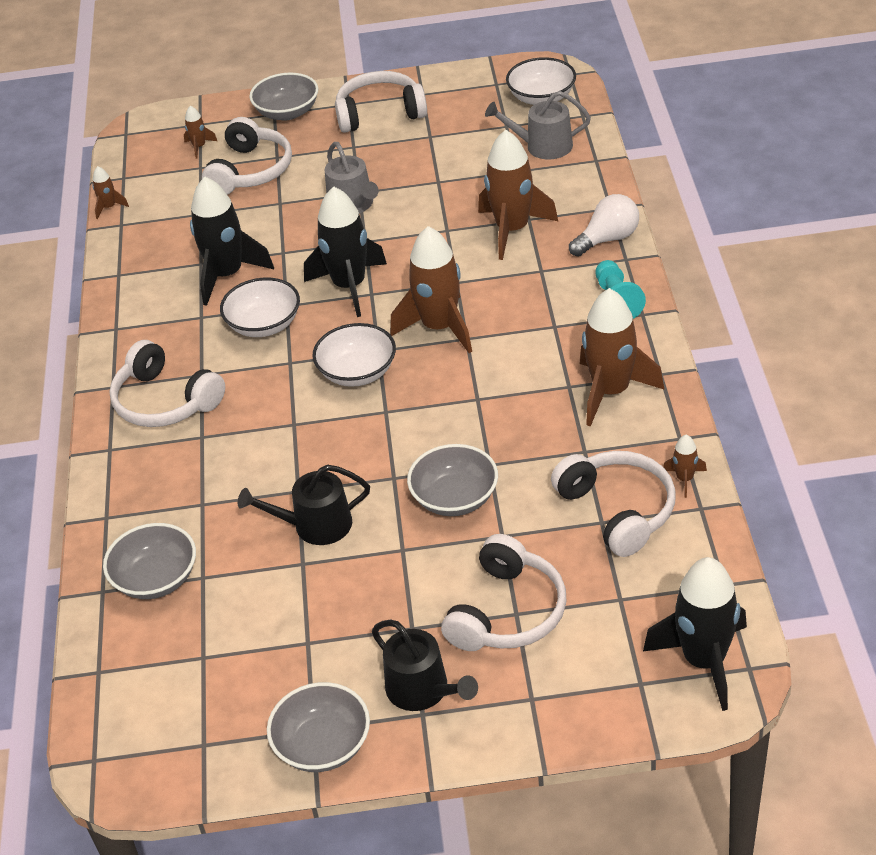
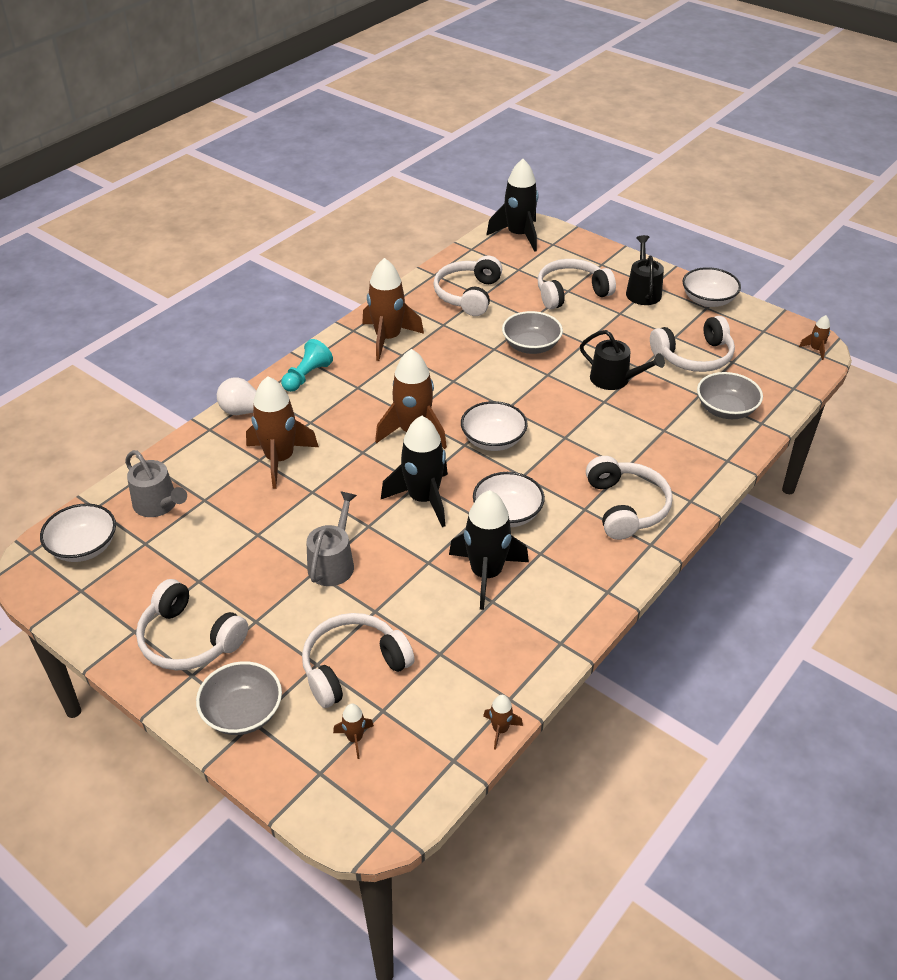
camera: 140 degrees left, 0 degrees up
(256, 628) = (694, 356): none -> white headphones
(323, 745) = (708, 300): grey bowl -> white bowl
(684, 479) = (422, 287): brown rocket -> brown rocket (815, 349)

